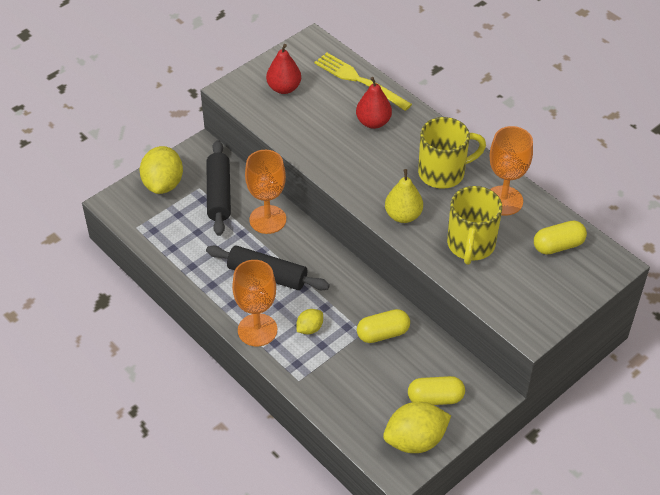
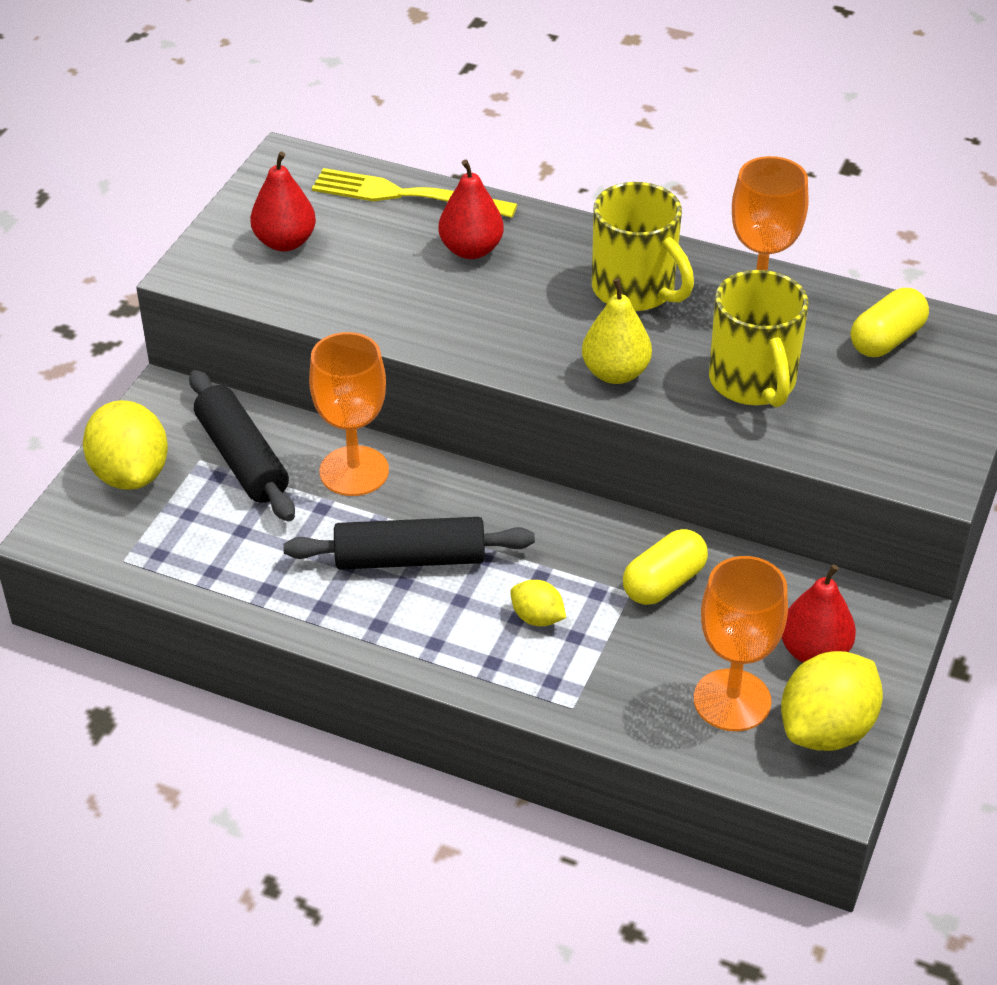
camera: 25 degrees left, 5 degrees down
(257, 330) = (449, 652): orange goblet -> orange goblet (732, 700)
(309, 328) = (537, 618): yellow lemon -> yellow lemon turned 75 degrees counterclockwise
(435, 398) = (814, 652): yellow capsule -> red pear
(443, 173) = (635, 290): yellow mug -> yellow mug turned 90 degrees clockwise

